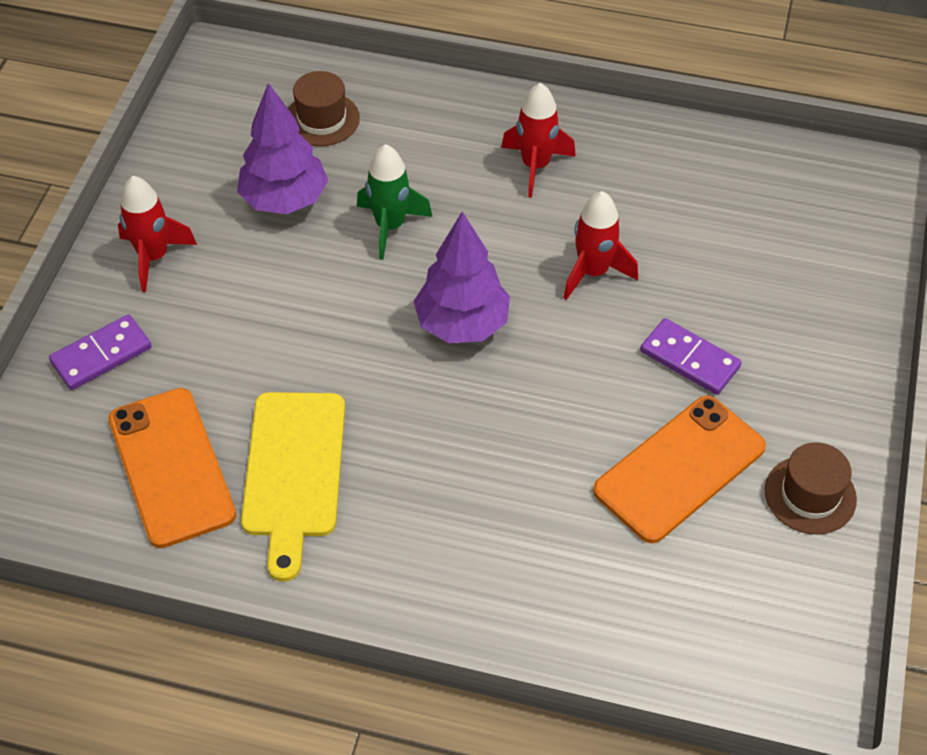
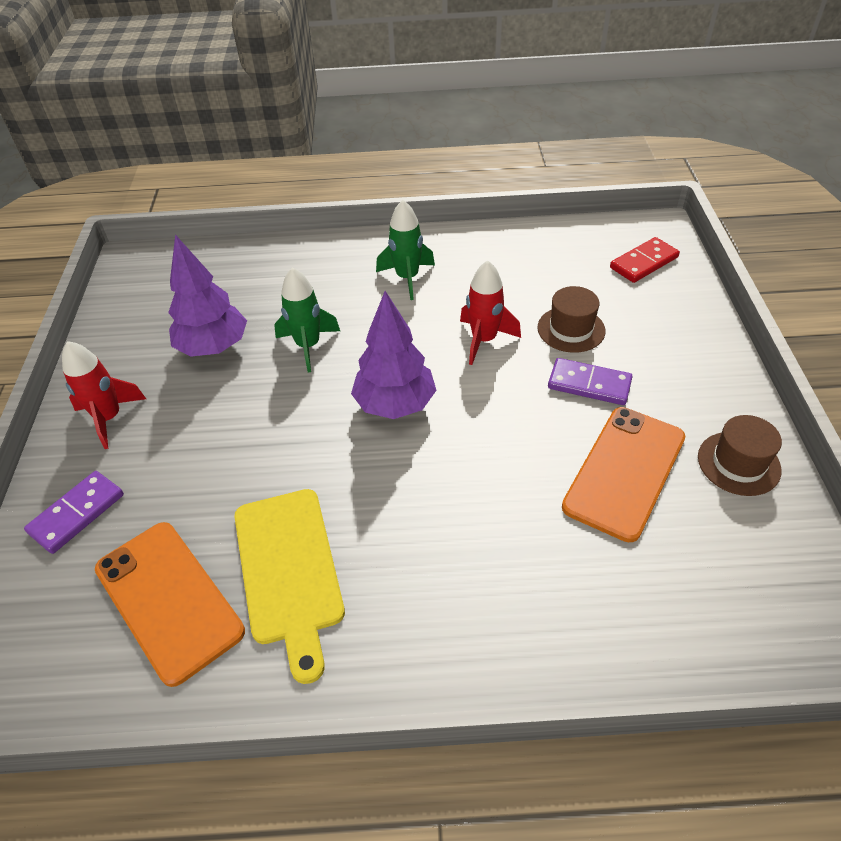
camera: 15 degrees left, 5 degrees down
(322, 119) = (227, 284): brown hat -> brown hat (571, 329)
(535, 166) = (407, 278): red rocket -> green rocket
(835, 220) = (644, 263): none -> red domino

